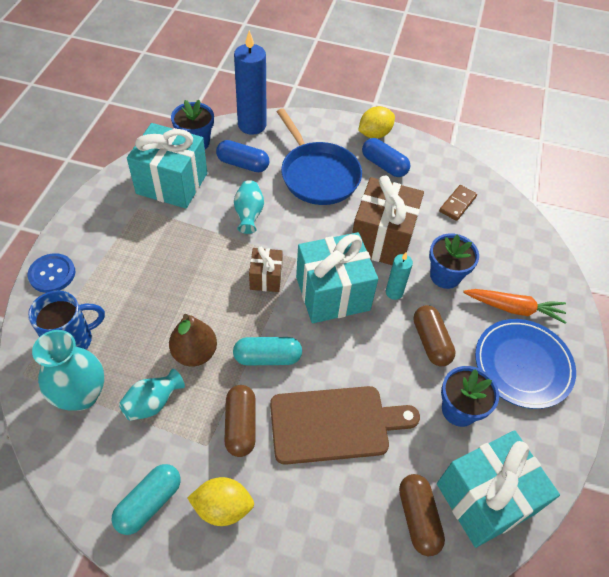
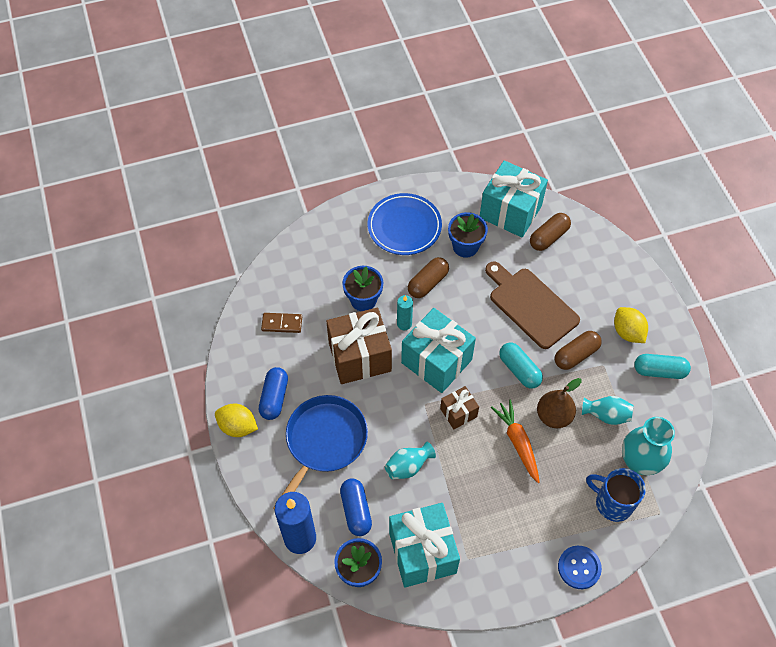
camera: 120 degrees left, 5 degrees up
(514, 308) = (361, 248): orange carrot -> orange carrot (517, 442)

